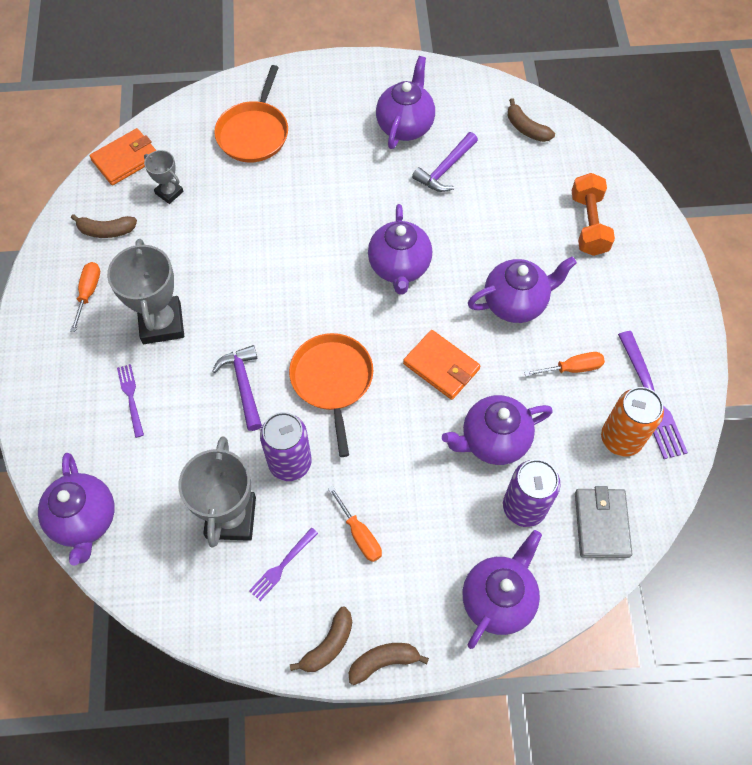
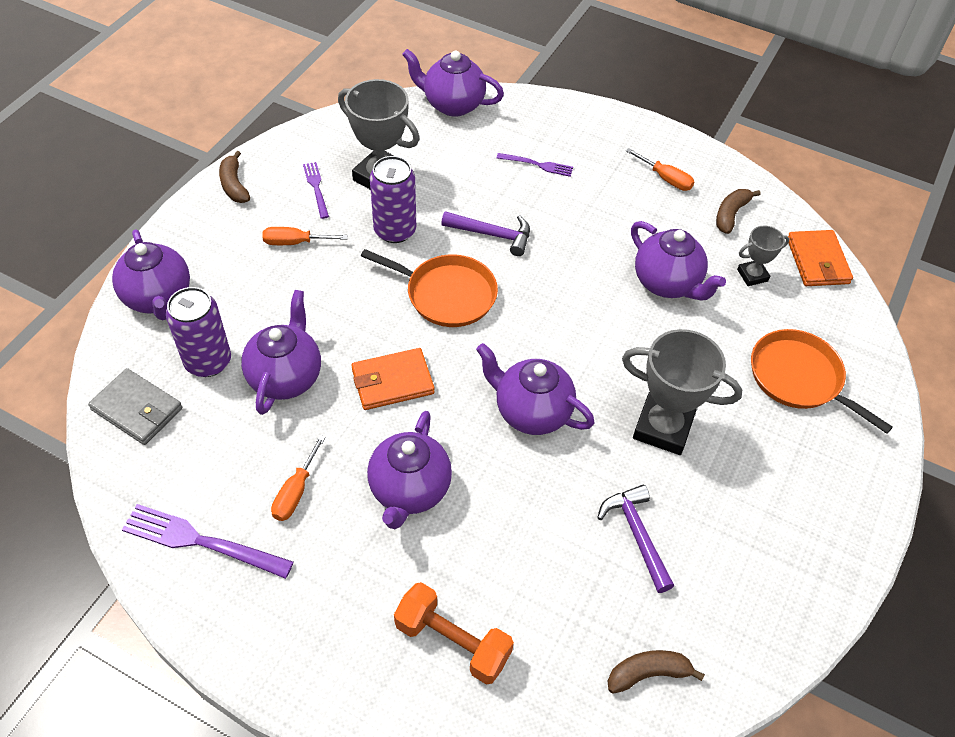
camera: 120 degrees right, 10 degrees down
(162, 323) = (598, 210): grey trophy -> grey trophy (663, 428)
(383, 662) = (191, 208): brown banana -> none
(405, 126) = (730, 531): purple teapot -> purple teapot (667, 283)
(621, 438) = (190, 482): orange can -> none

